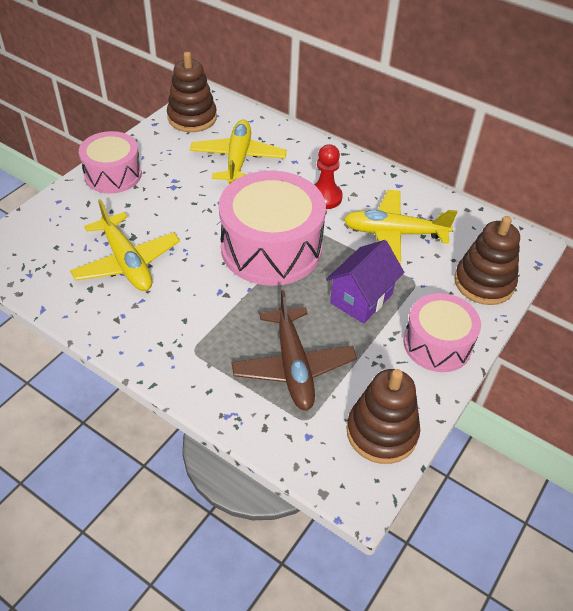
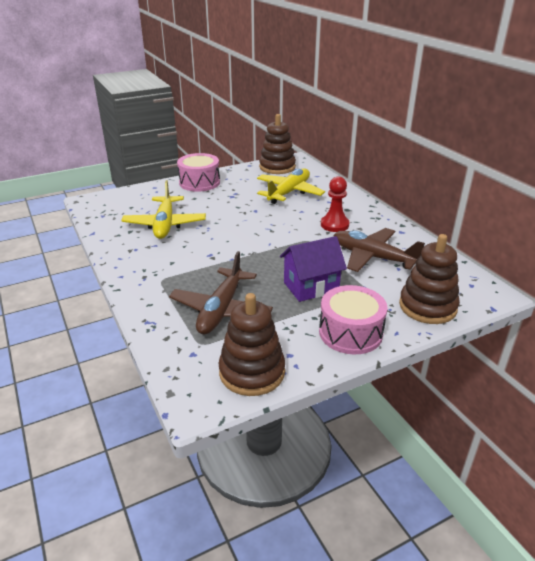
camera: 30 degrees right, 15 degrees down
(271, 248) = (268, 241): pink drum -> none
(393, 233) = (372, 257): yellow plane -> brown plane

